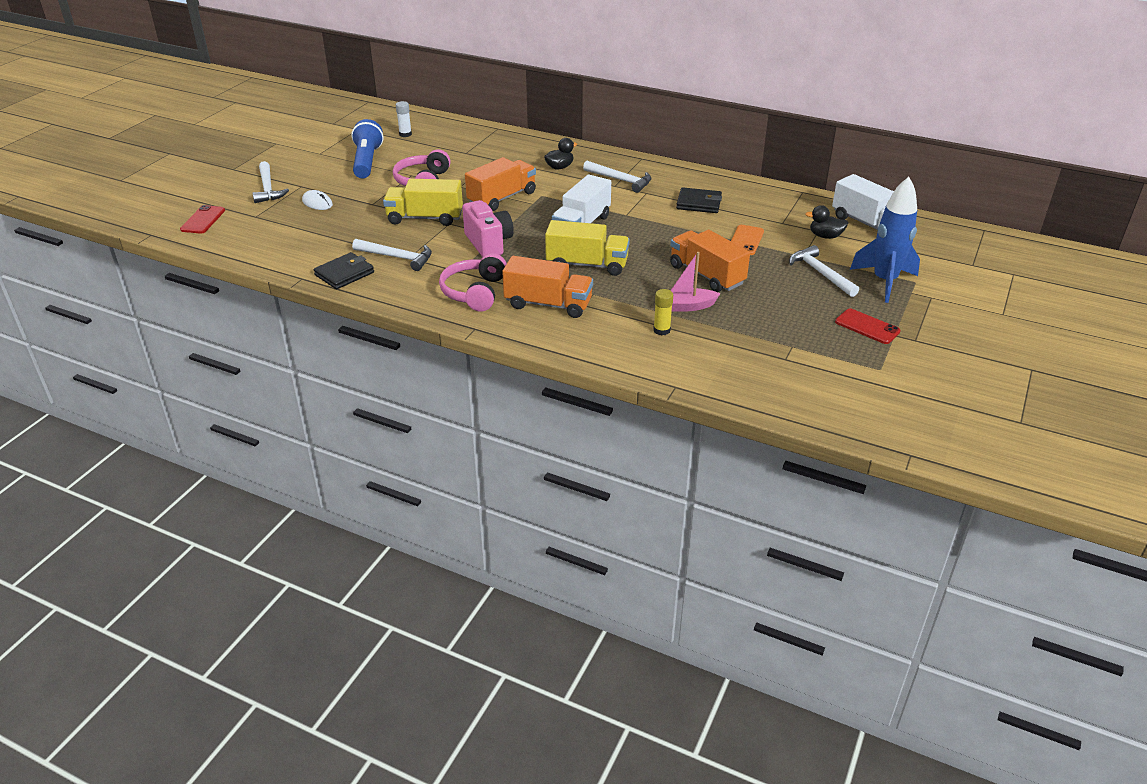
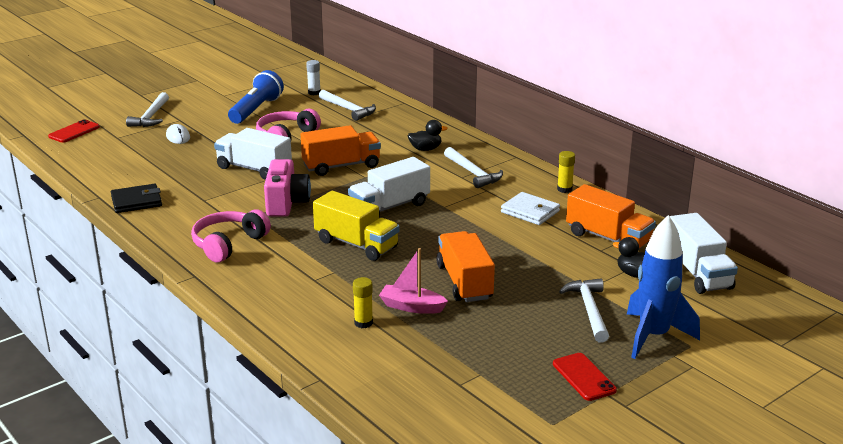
camera: 25 degrees right, 10 degrees down
(397, 257) = (194, 198): white hammer -> white hammer (348, 109)
(425, 218) = (254, 169): yellow truck -> white truck
(548, 304) = (282, 271): orange truck -> orange truck (608, 238)
(699, 203) = (530, 212): black wallet -> white wallet
(707, 178) = (564, 189): none -> yellow glue stick
(746, 240) = (542, 258): orange phone -> none

